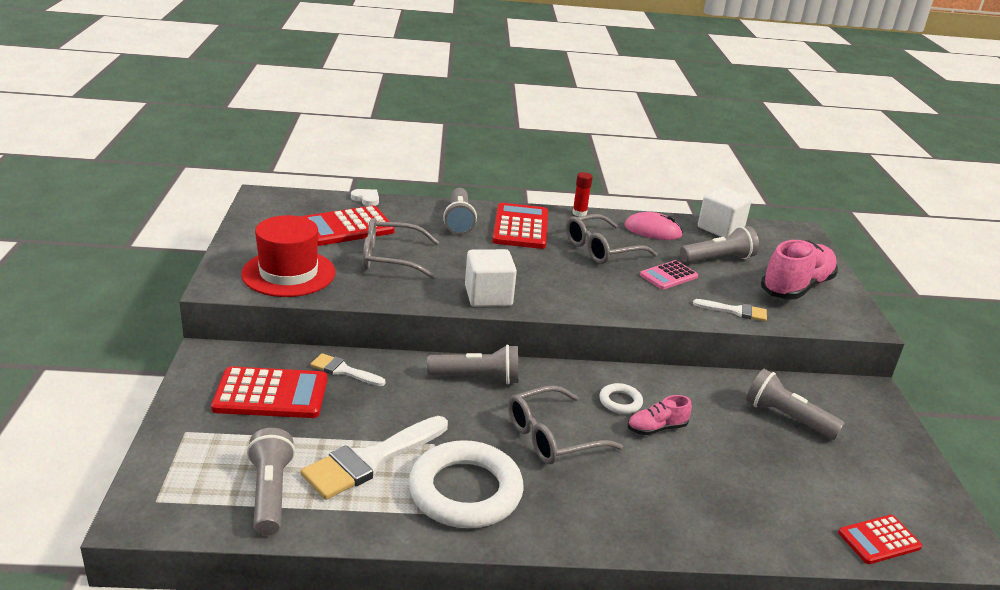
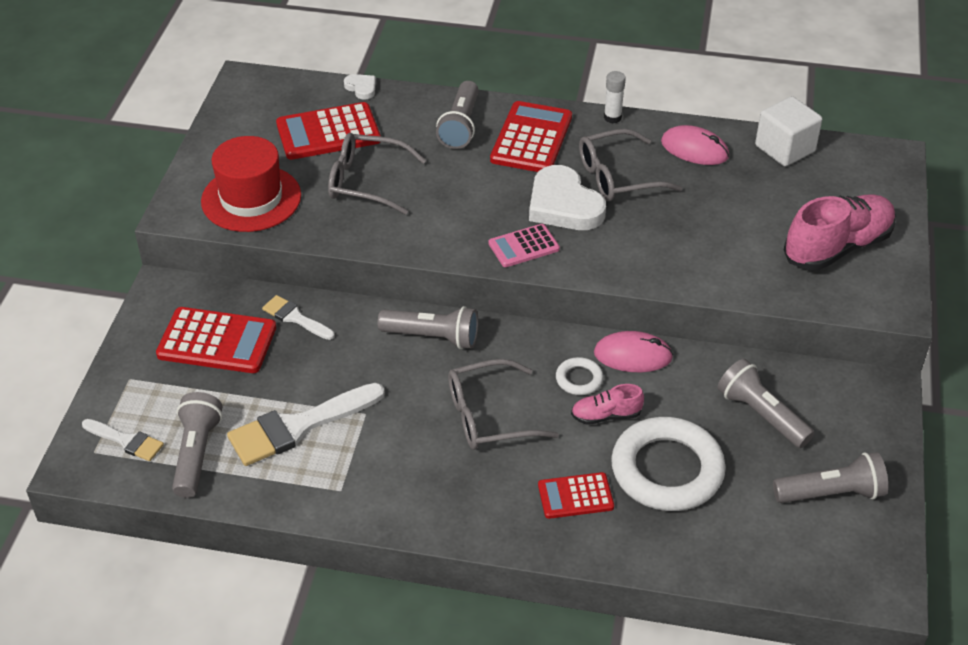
camera: 15 degrees right, 15 degrees up
(465, 491) = (381, 470): white ring -> white ring (667, 470)
(488, 296) = (459, 242): white cube -> none
(566, 268) = (564, 205): none -> white heart
(579, 213) = (612, 117): red glue stick -> white glue stick
(658, 381) = (633, 355): none -> pink mouse
(668, 276) = (683, 222): pink calculator -> pink calculator (523, 246)
(718, 259) = (758, 199): grey flashlight -> grey flashlight (831, 493)
(735, 311) = (742, 279): white brush -> white brush (126, 441)
(879, 540) = (789, 568): red calculator -> red calculator (575, 496)

